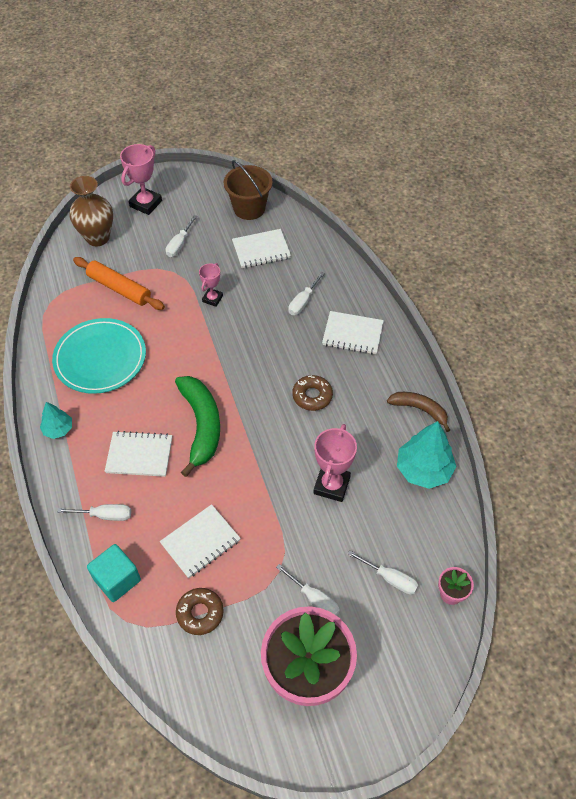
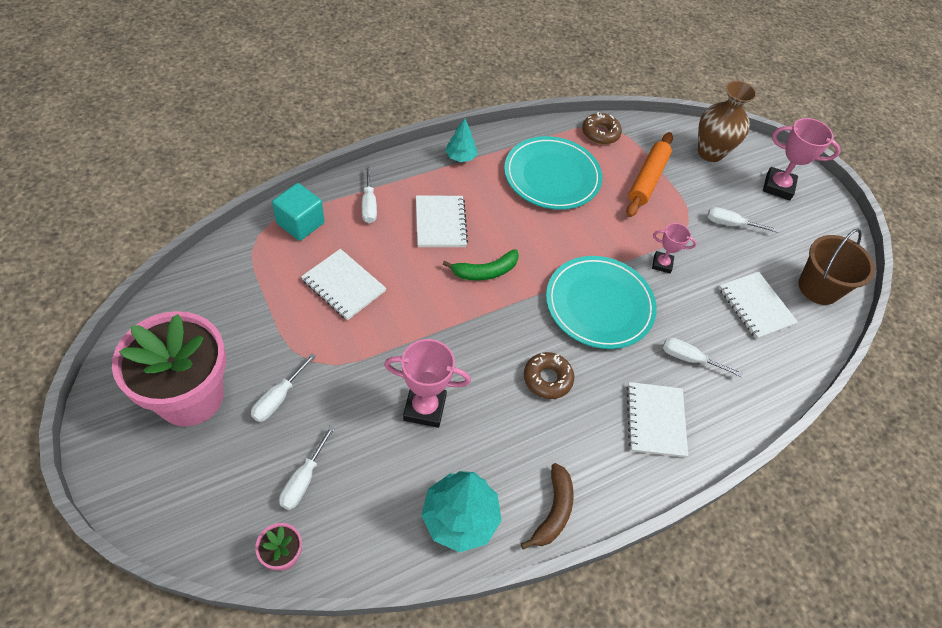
camera: 75 degrees right, 0 degrees up
(200, 613) = (264, 294): brown donut -> brown donut (600, 133)
(201, 425) = (485, 271): green banana -> green banana, size x0.61
(247, 349) = (599, 305): none -> turquoise plate

